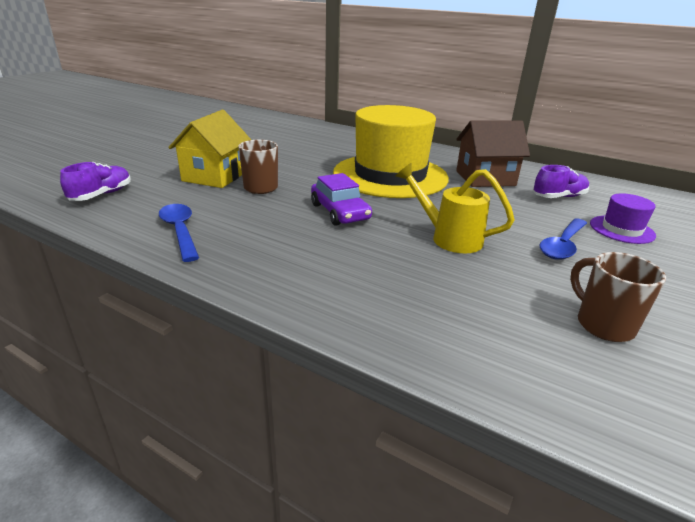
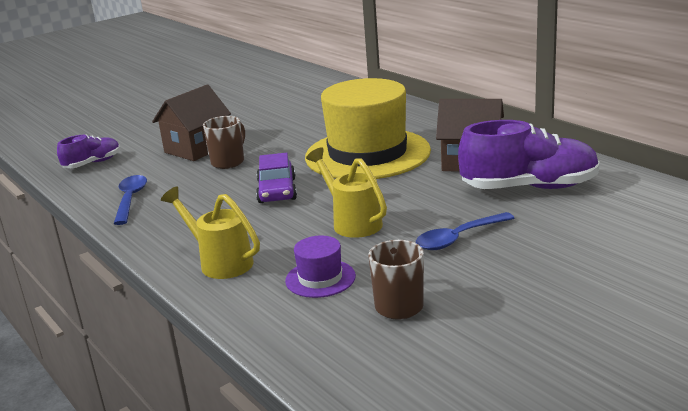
camera: 25 degrees right, 5 degrees down
(215, 176) = (197, 148): yellow house -> brown house
(356, 295) = (220, 262): none -> yellow watering can
(558, 197) = (529, 187): purple shoe -> purple shoe, size x1.83
(622, 229) = (550, 228): purple hat -> purple hat (320, 278)

